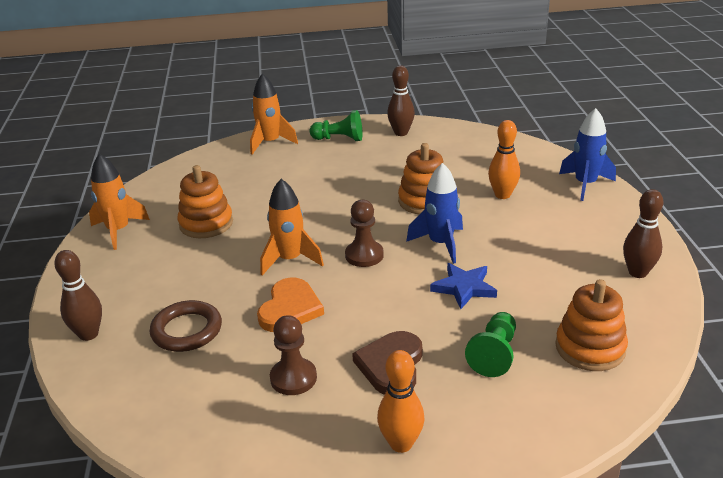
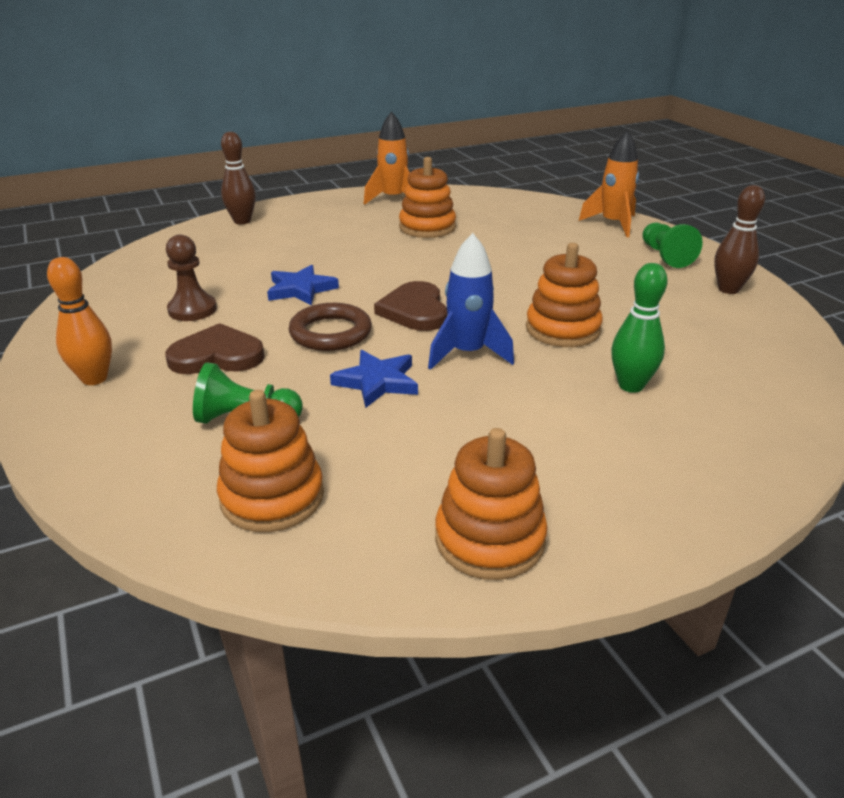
camera: 70 degrees right, 0 degrees up
(187, 330) = (255, 253): brown ring -> brown ring (330, 333)
(290, 260) = (385, 274): orange rocket -> none
(290, 308) = (301, 289): orange heart -> blue star
(364, 255) = (415, 310): brown pawn -> brown heart
(502, 195) = (631, 385): orange bowling pin -> green bowling pin
(585, 184) = (740, 463): blue rocket -> none
(637, 272) = (489, 539): brown bowling pin -> orange stacking toy

